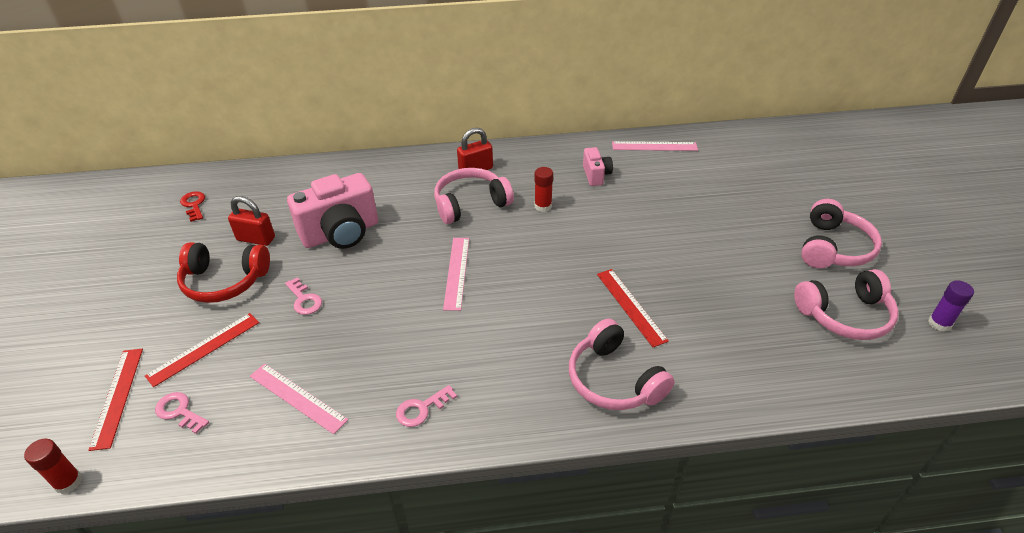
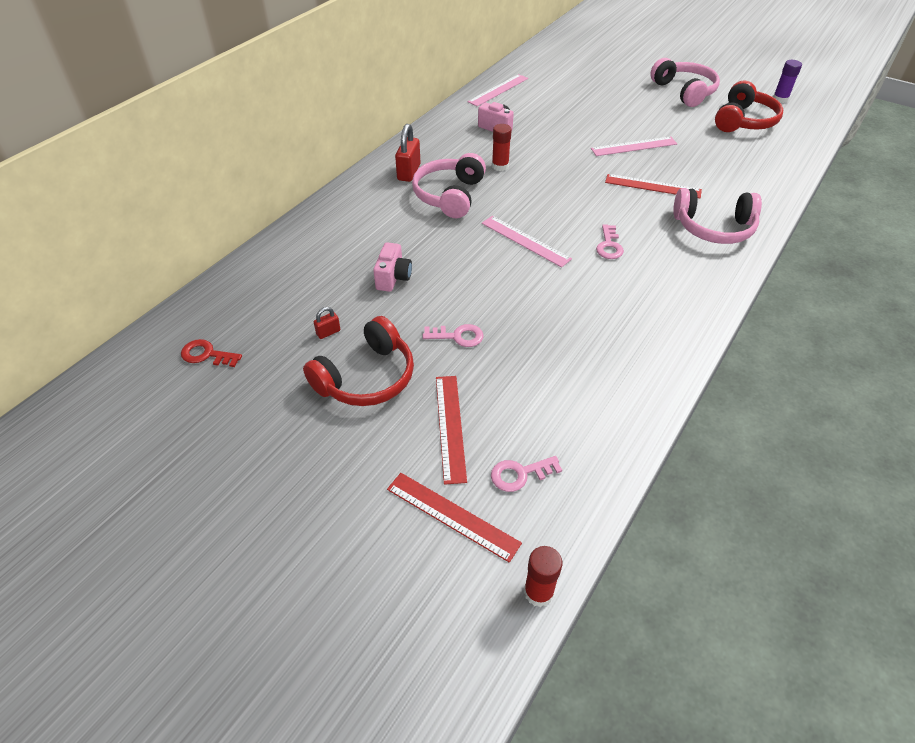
camera: 50 degrees left, 5 degrees up
(256, 239) = (328, 332): red padlock -> red padlock, size x0.52
(297, 397) = (578, 389): pink ruler -> pink ruler (634, 146)
(341, 233) = (393, 278): pink camera -> pink camera, size x0.50
(421, 409) = (658, 326): pink key -> pink key (609, 246)
(845, 315) = (744, 121): pink headphones -> red headphones

